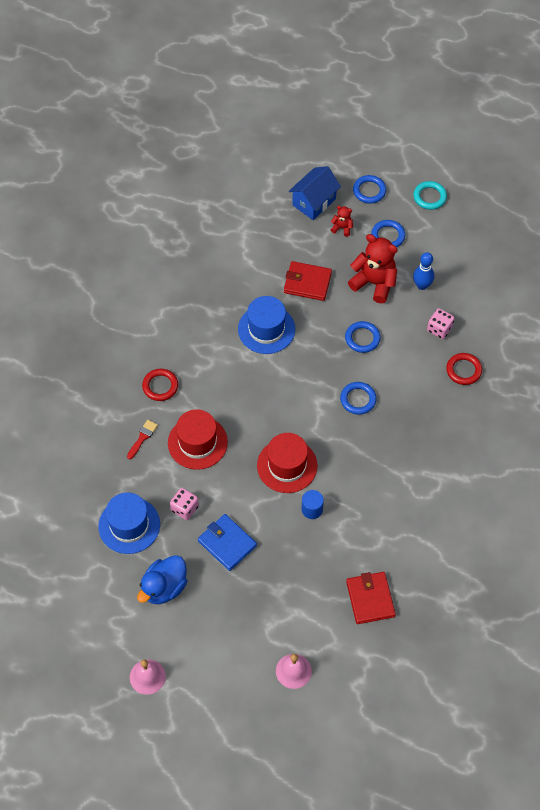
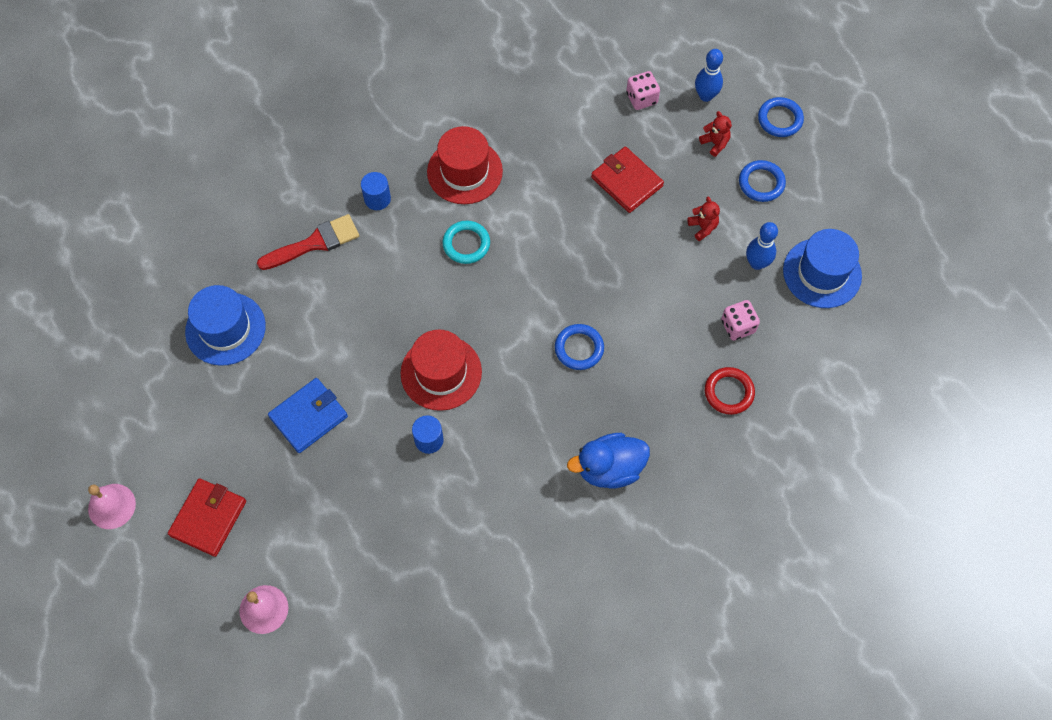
camera: 35 degrees right, 5 degrees up
(142, 437) = (315, 243): red brush -> red brush, size x1.73
(160, 386) = (377, 199): red ring -> blue cylinder
(164, 587) = (206, 421): blue duck -> blue duck (609, 468)
(184, 508) = (296, 348): pink dice -> pink dice (641, 98)
(197, 442) = (367, 285): red hat -> red hat (464, 171)
(227, 543) = (308, 417): blue wallet -> blue wallet turned 60 degrees clockwise
(266, 329) = (540, 206): blue hat -> blue hat (822, 273)
(314, 202) = (705, 96): blue house -> blue bowling pin
(362, 338) = (639, 282): blue ring -> none
(370, 599) = (411, 586): red wallet -> red wallet (208, 518)
(374, 283) = (703, 227): red teddy bear -> red teddy bear, size x0.47
(429, 197) = (846, 167): turquoise ring -> turquoise ring (466, 244)

